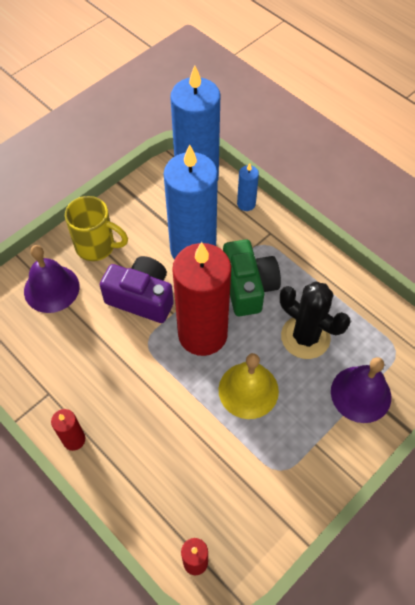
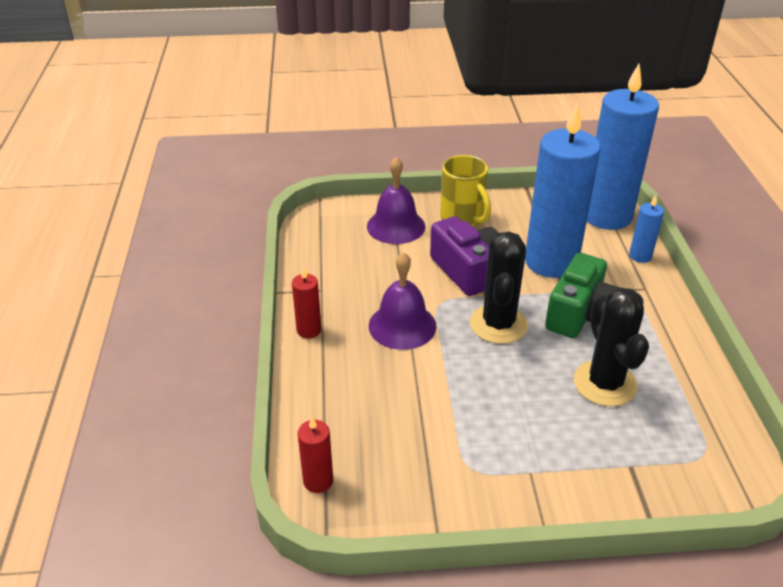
camera: 40 degrees right, 20 degrees down
(202, 334) = (498, 324): red candle -> black cactus
(248, 390) = (502, 389): yellow bell -> none
(361, 394) = (624, 463): purple bell -> purple bell (402, 325)

